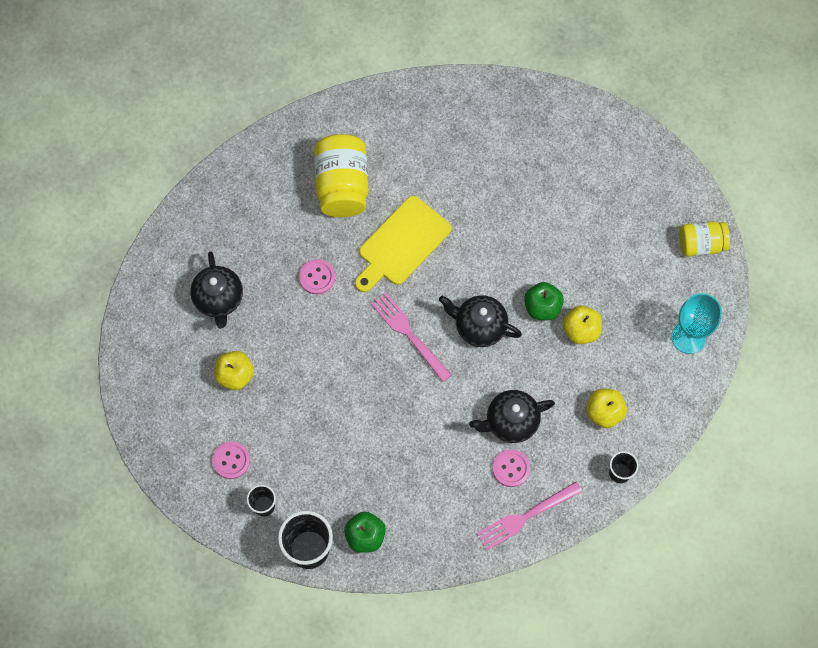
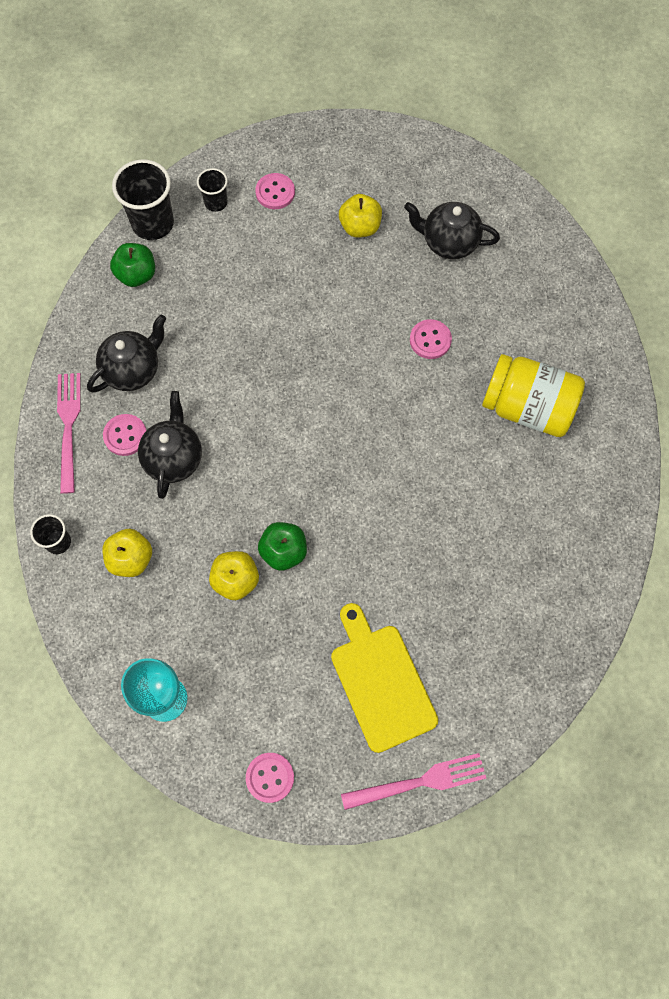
camera: 115 degrees right, 0 degrees up
(401, 244) = (430, 438): yellow cutting board -> yellow cutting board (381, 682)
(408, 334) = (322, 401): pink fork -> pink fork (420, 781)
(479, 327) = (295, 475): black teapot -> black teapot (133, 369)
(701, 244) = (270, 777): yellow jar -> pink button

